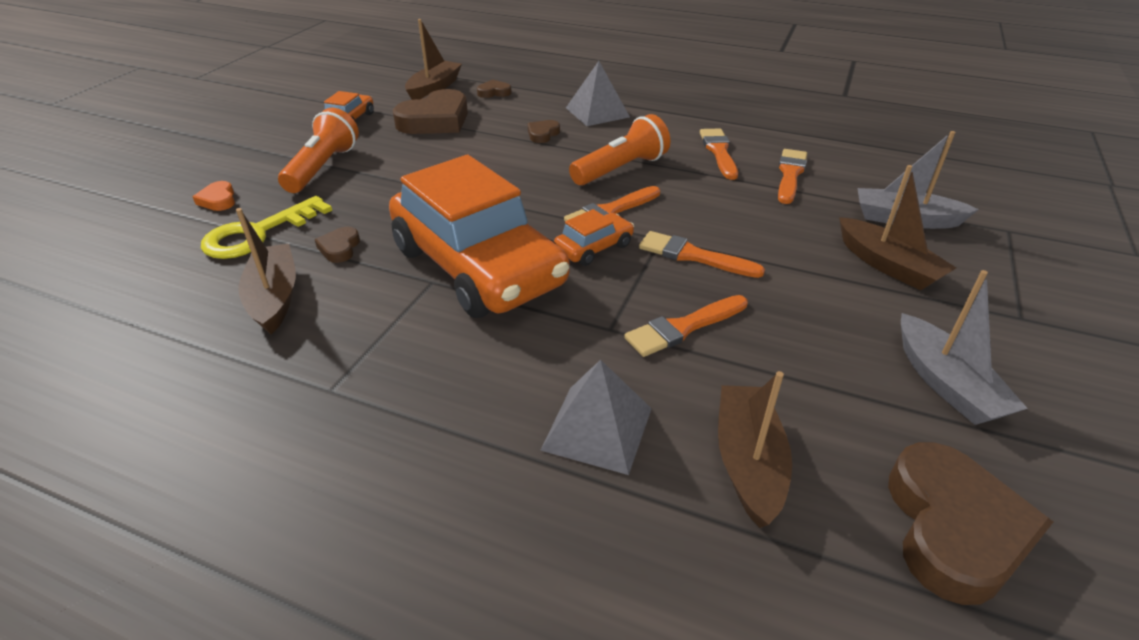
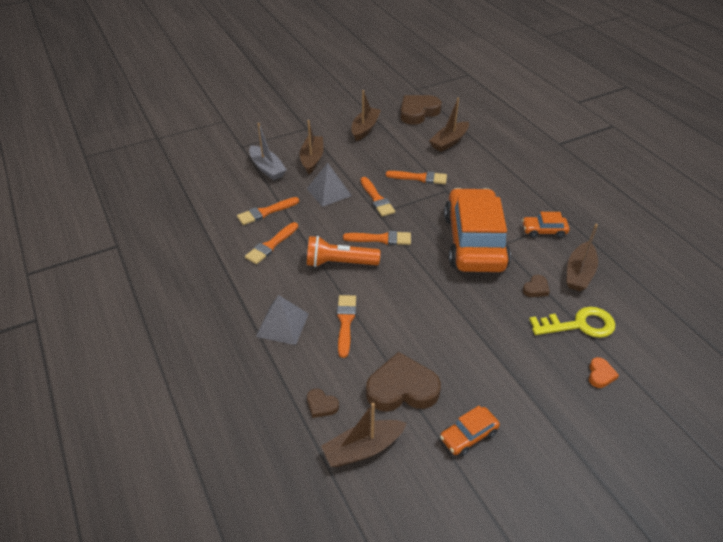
camera: 140 degrees left, 5 degrees up
(323, 167) = (517, 373): orange flashlight -> none
(542, 134) = (345, 322): brown heart -> orange brush
(594, 247) = (413, 224): orange car -> orange car (544, 231)
(597, 428) = (483, 167): grey pyramid -> grey pyramid (329, 192)
(946, 383) = (365, 129): grey boat -> brown boat

